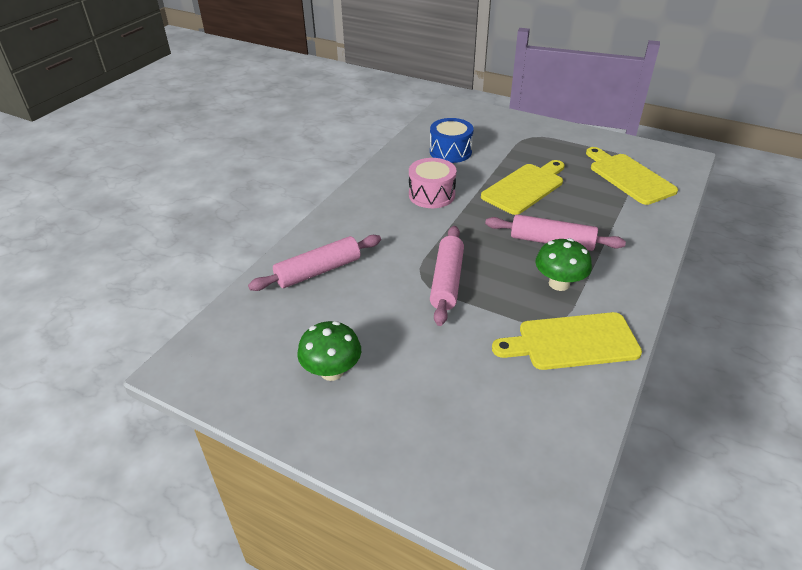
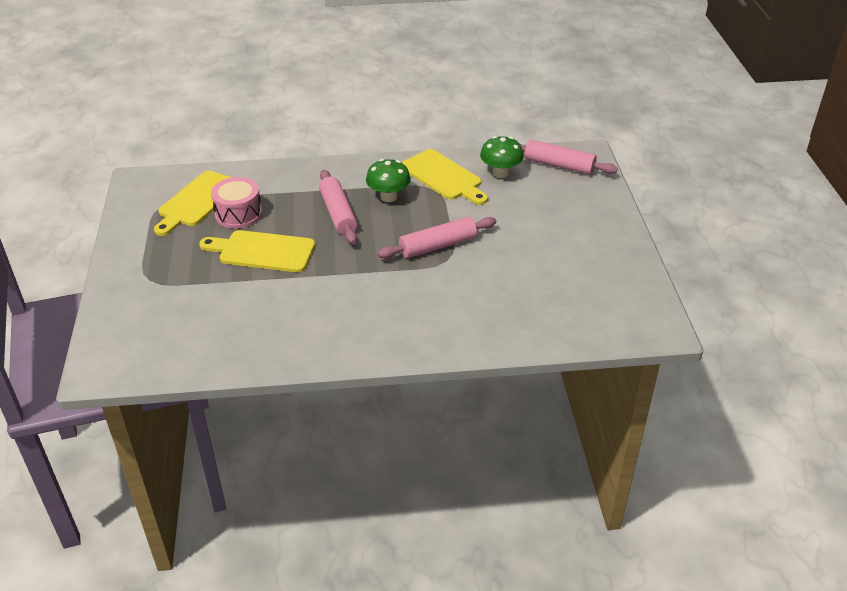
camera: 125 degrees left, 0 degrees up
(318, 271) = (496, 317): pink rolling pin -> pink rolling pin (559, 165)
(332, 371) = (577, 258): green mushroom -> green mushroom (500, 173)
(431, 195) = (323, 302): pink drum -> pink drum (238, 214)
(450, 152) = (225, 324): blue drum -> none

